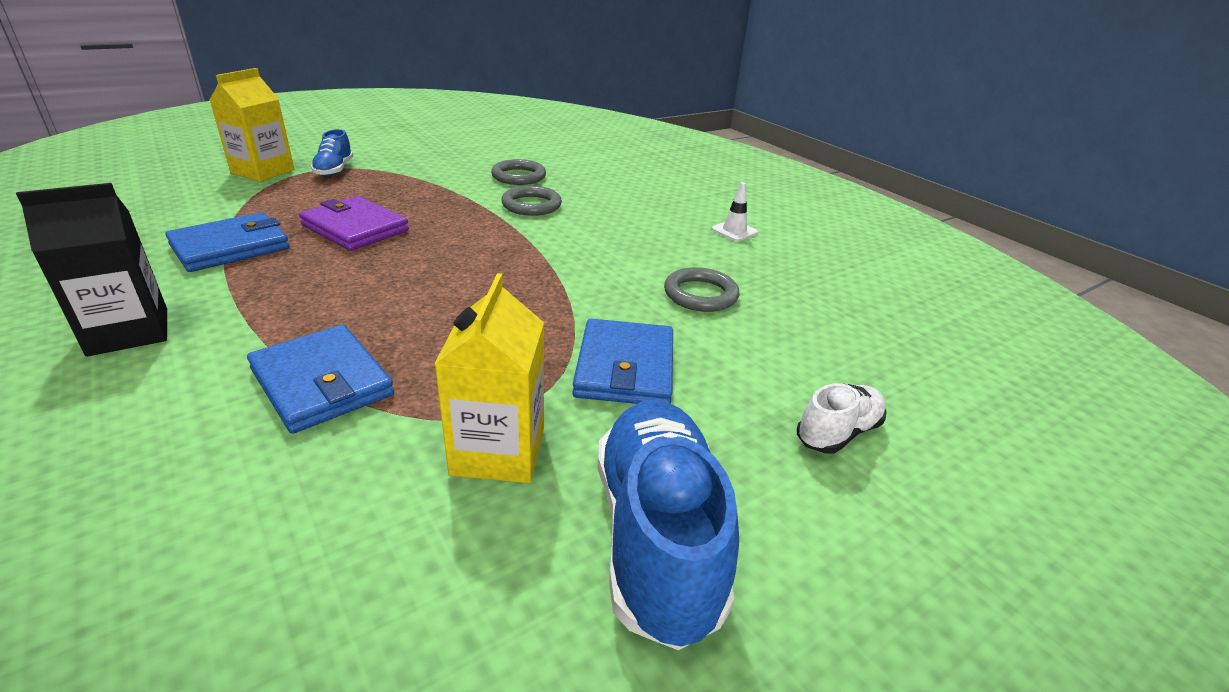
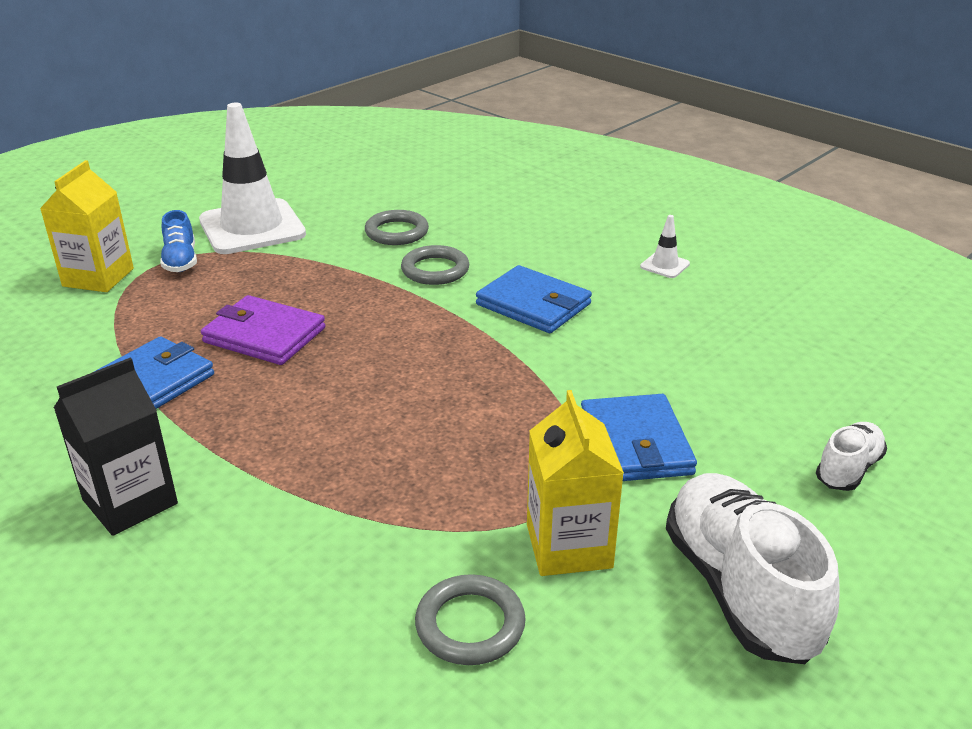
camera: 10 degrees left, 0 degrees up
(322, 382) = (365, 515): blue wallet -> blue wallet (533, 304)
(407, 158) = (252, 227): none -> white traffic cone
(657, 536) = (739, 589): blue shoe -> white shoe
(700, 294) = (666, 350): grey ring -> grey ring (470, 625)

